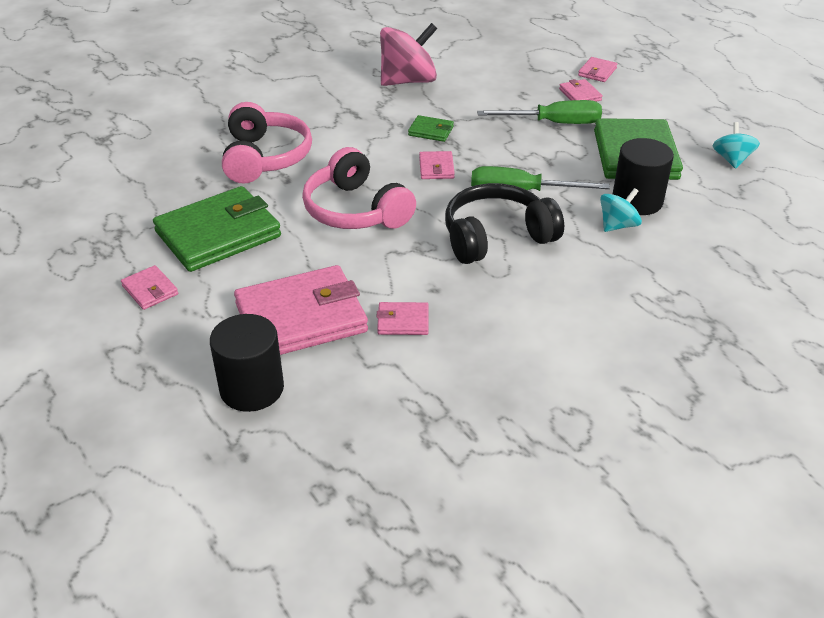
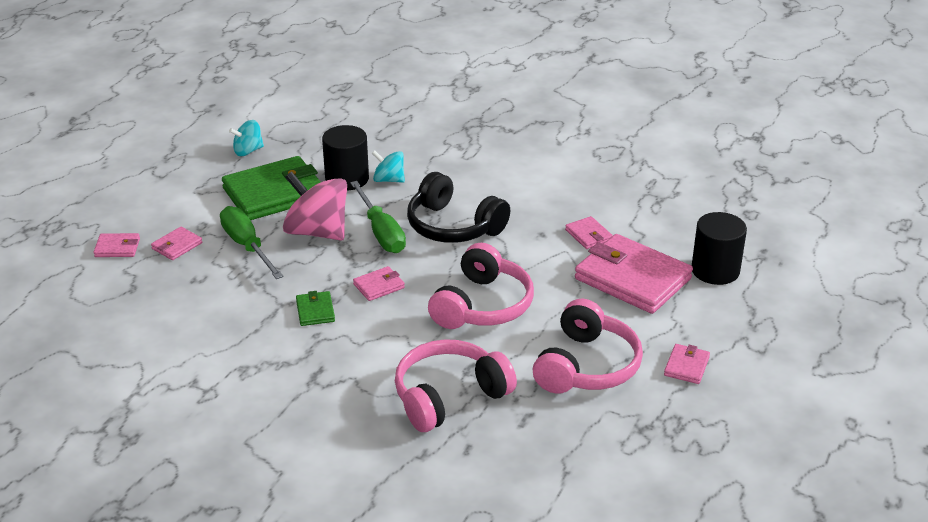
camera: 120 degrees left, 5 degrees down
(218, 234) = (586, 366): green wallet -> pink headphones
(408, 81) = (216, 363): pink spinning top -> pink spinning top (317, 232)

